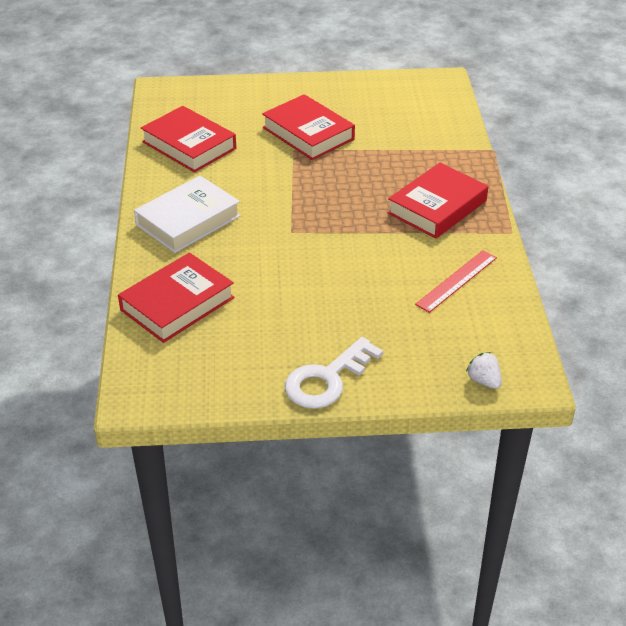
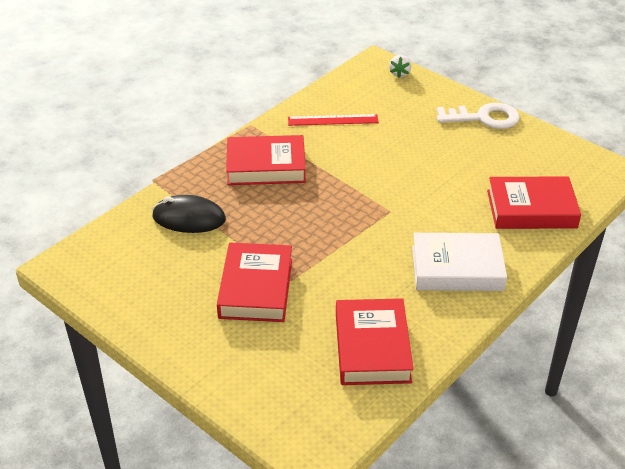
camera: 135 degrees left, 0 degrees up
(422, 143) = (189, 218): none -> black mouse

